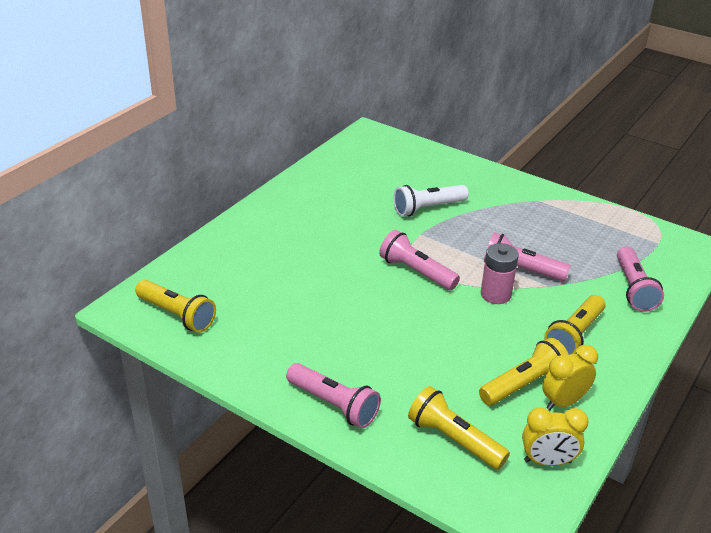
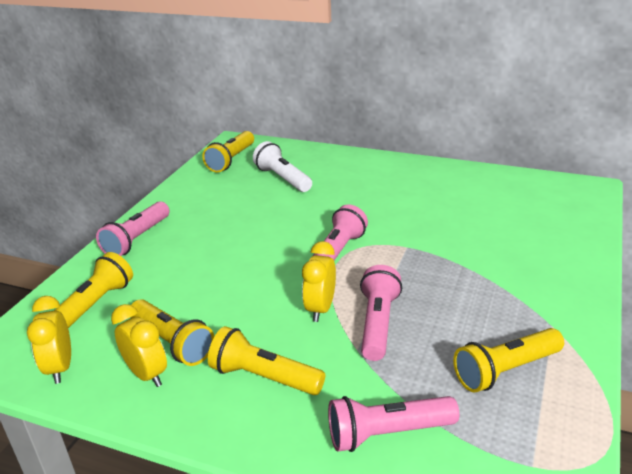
camera: 80 degrees right, 5 degrees down
(428, 208) = (461, 244): white flashlight -> white flashlight (283, 178)
(495, 294) = (320, 309): pink battery -> yellow clock
(580, 229) = (505, 370): none -> yellow flashlight

